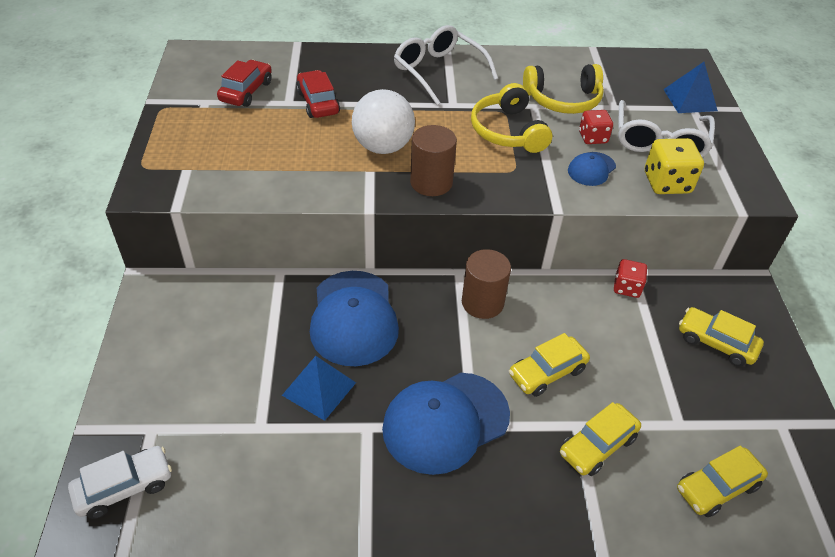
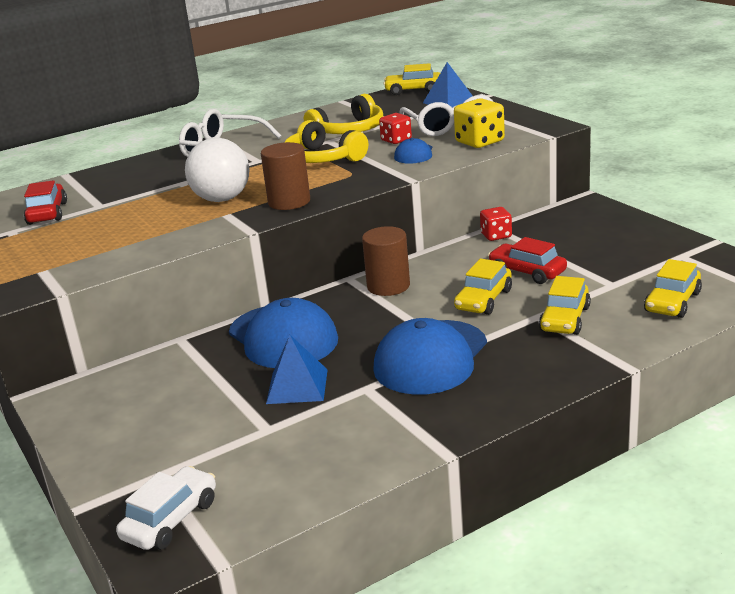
camera: 25 degrees left, 20 degrees down
(318, 102) = (129, 197): red car -> red car (527, 272)
(716, 343) = (593, 237): yellow car -> yellow car (413, 90)

